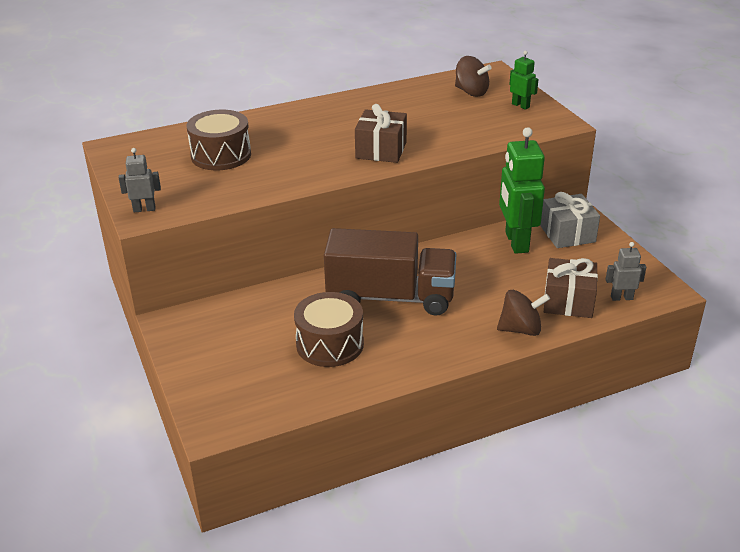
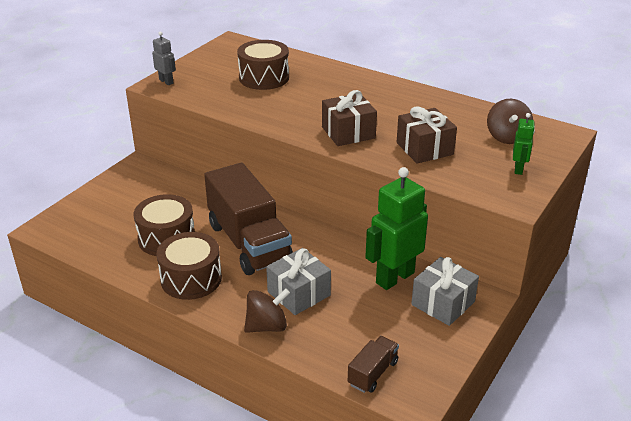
camera: 55 degrees right, 0 degrees up
(412, 350) = (191, 279): none -> brown drum
(492, 296) = (298, 293): none -> grey gift
(520, 329) = (267, 326): brown spinning top -> brown spinning top turned 75 degrees counterclockwise
(568, 301) = (334, 340): brown gift -> brown gift (424, 148)
(621, 298) = (373, 373): grey robot -> brown truck

